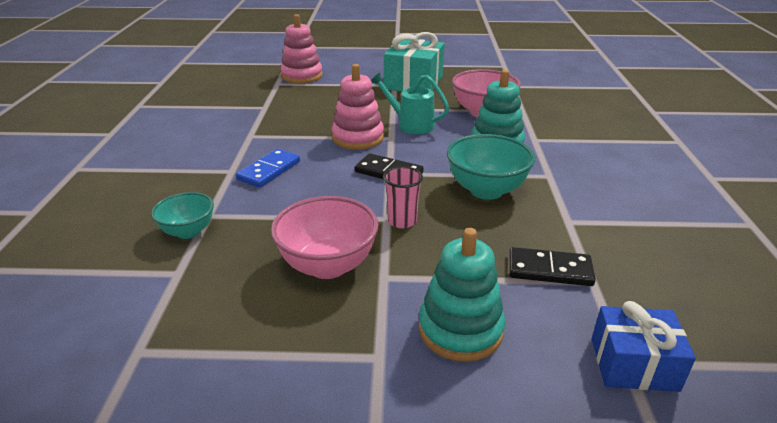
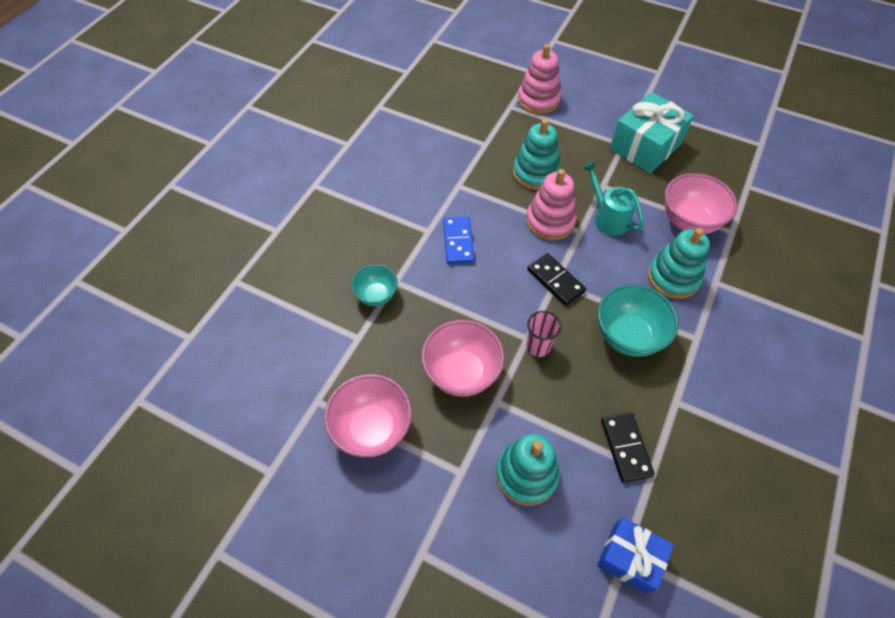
camera: 25 degrees right, 25 degrees up
(233, 354) = (372, 429): none -> pink bowl
(269, 170) = (458, 241): blue domino -> blue domino turned 60 degrees counterclockwise
(325, 114) = (535, 173): none -> turquoise stacking toy
(549, 270) = (625, 448): black domino -> black domino turned 45 degrees clockwise

